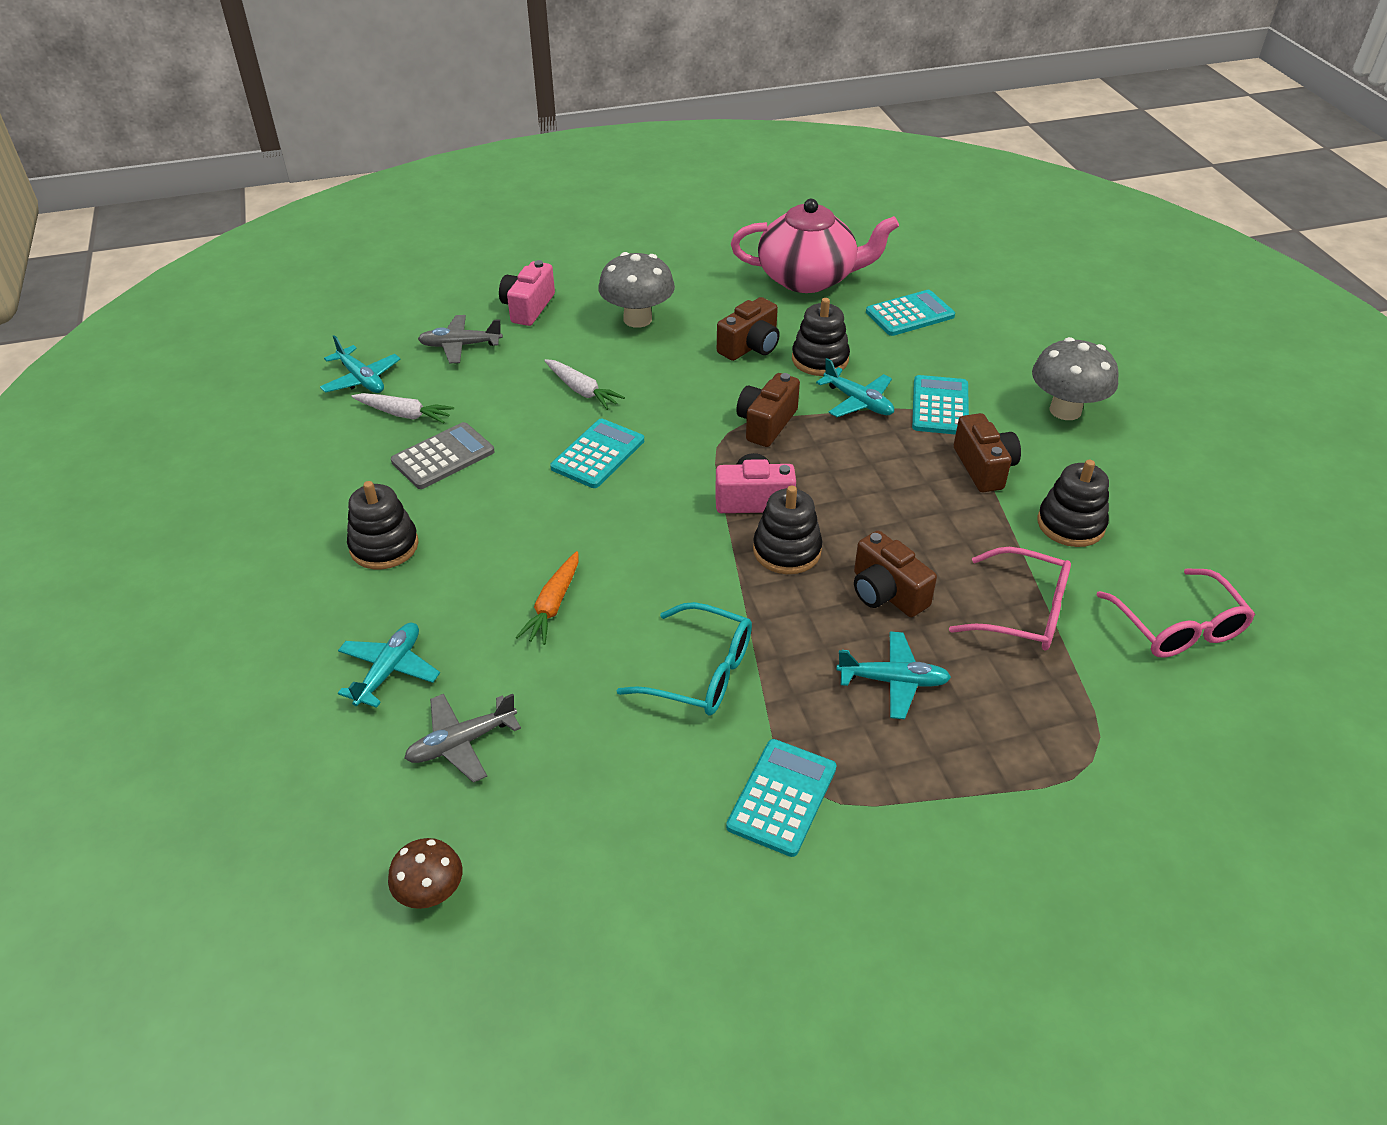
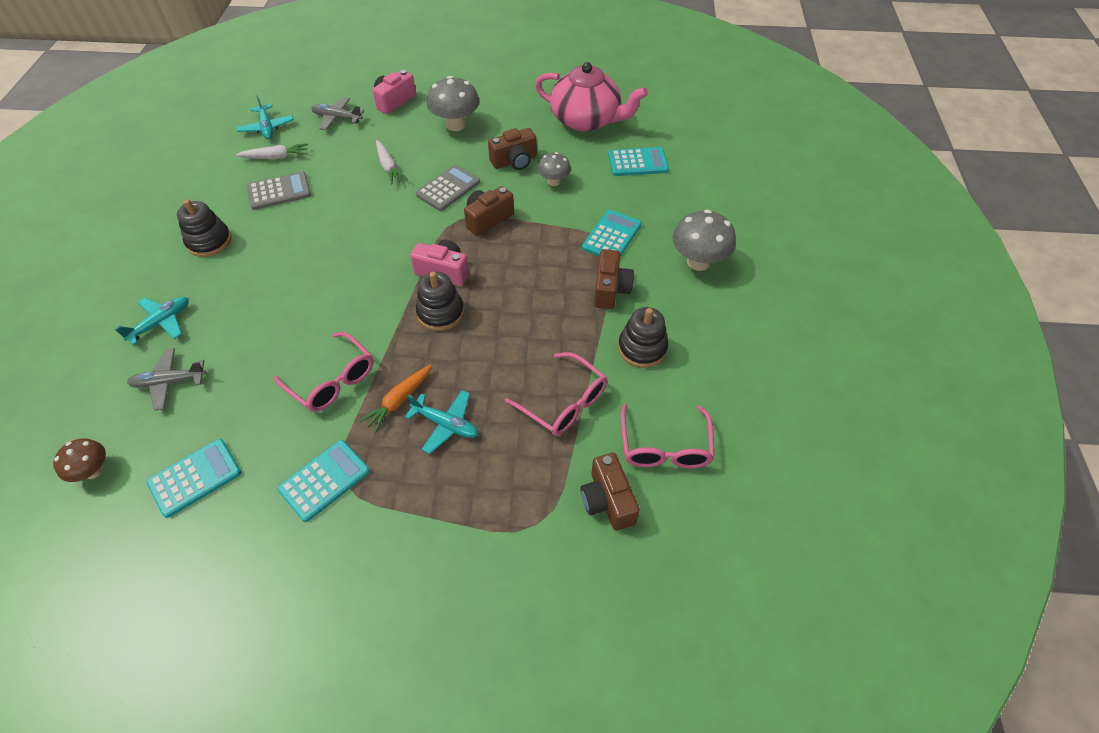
camera: 20 degrees right, 10 degrees up
(404, 414) = (276, 157): white carrot -> white carrot turned 45 degrees counterclockwise
(553, 605) = (277, 308): orange carrot -> orange carrot (399, 401)
(598, 454) = (370, 214): turquoise calculator -> turquoise calculator (195, 478)
(685, 399) = (448, 188): none -> grey calculator
(701, 673) = (332, 380): turquoise glasses -> pink glasses
(820, 359) = (554, 181): black stacking toy -> grey mushroom
(858, 402) = (558, 219): turquoise plane -> none
(886, 593) = (483, 361): brown camera -> brown camera (607, 500)

